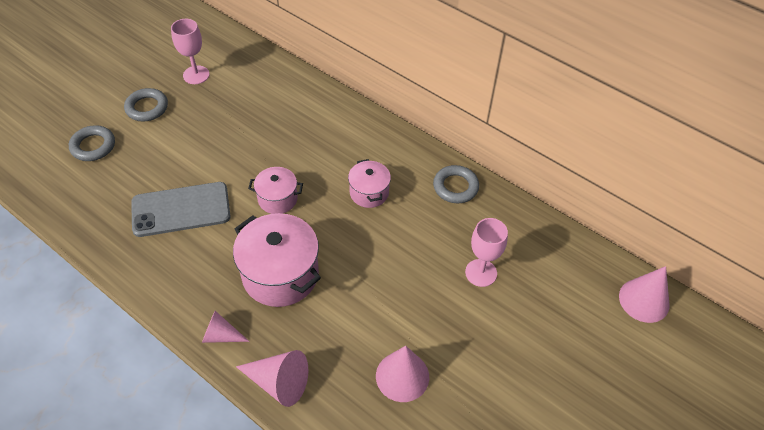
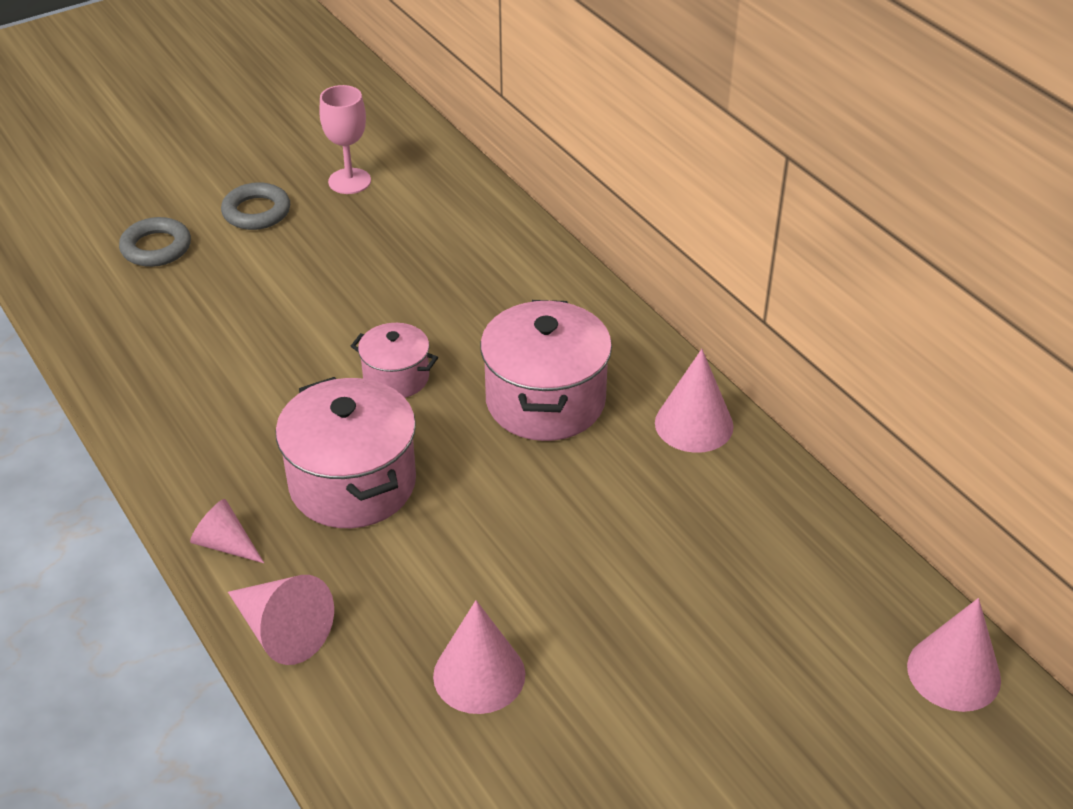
camera: 20 degrees right, 10 degrees down
(181, 209) = (244, 359): grey phone -> none
(369, 193) = (545, 401): pink pot -> pink pot, size x1.79
(455, 187) = (694, 424): grey ring -> pink cone
(481, 273) = (679, 559): pink goblet -> none

